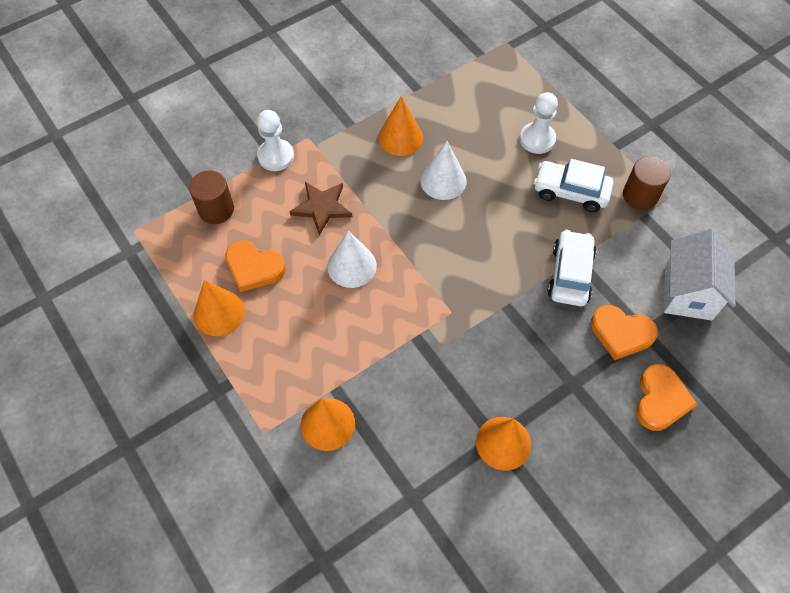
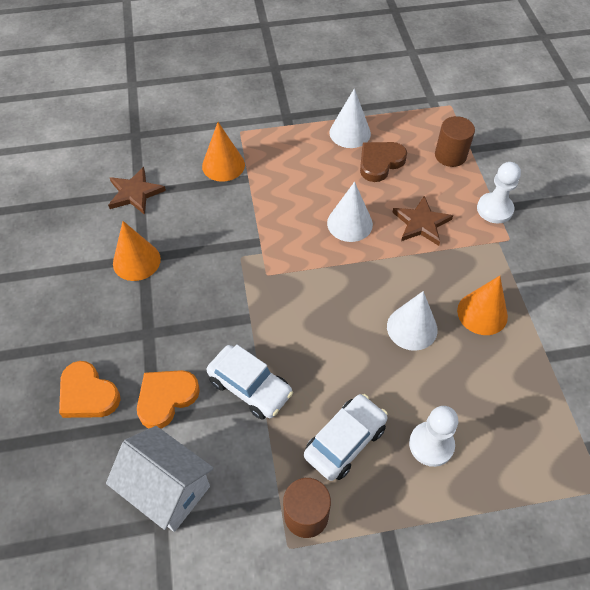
camera: 115 degrees right, 5 degrees down
(219, 313) = (350, 133): orange cone -> white cone
(254, 268) = (380, 162): orange heart -> brown heart
(416, 501) = (135, 193): none -> brown star

